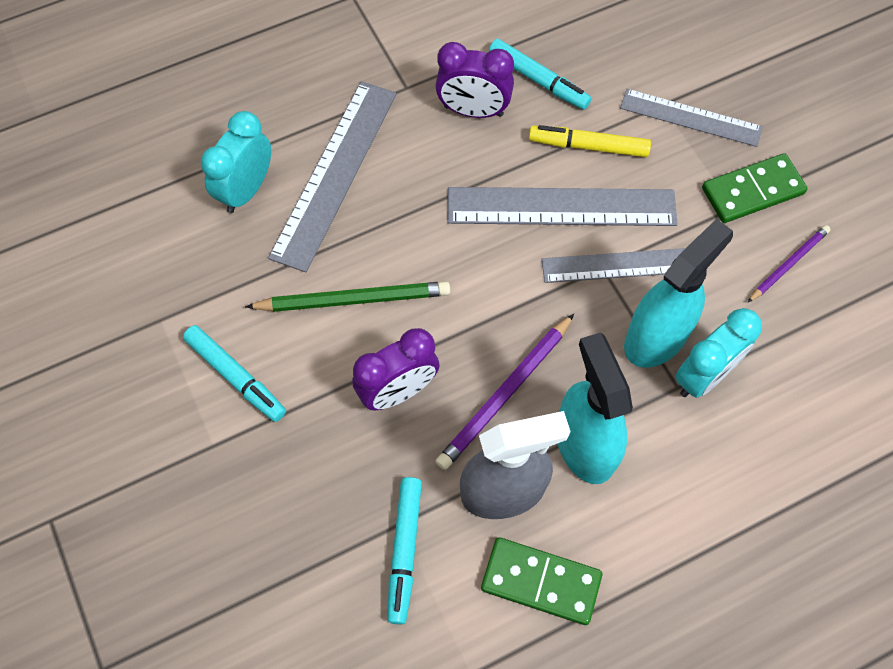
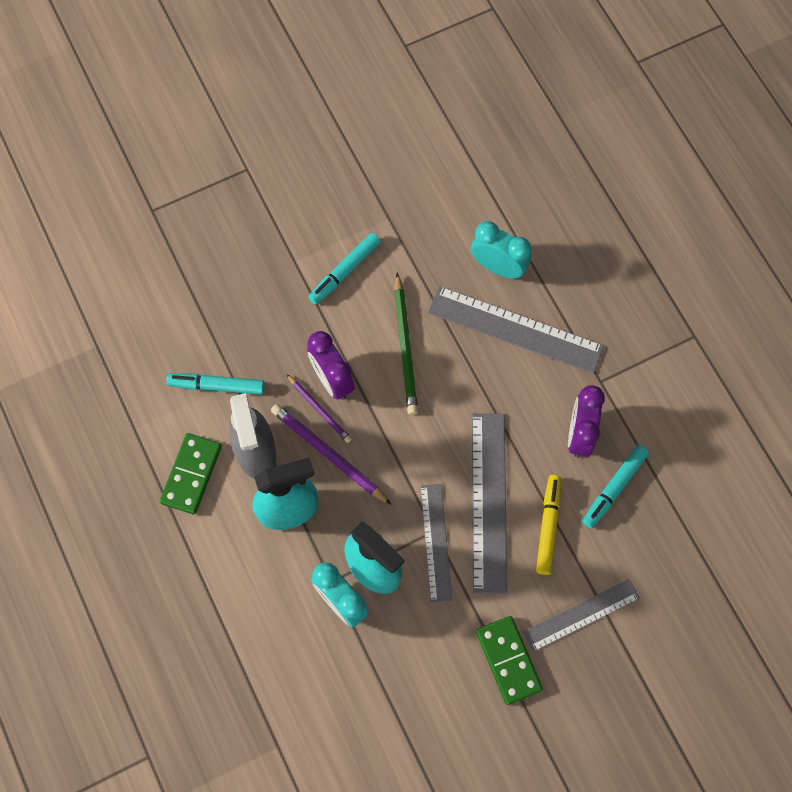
camera: 90 degrees right, 5 degrees up
(690, 118) = (581, 615): grey ruler -> grey ruler turned 45 degrees clockwise
(788, 264) = (438, 681): purple pencil -> purple pencil (319, 409)

